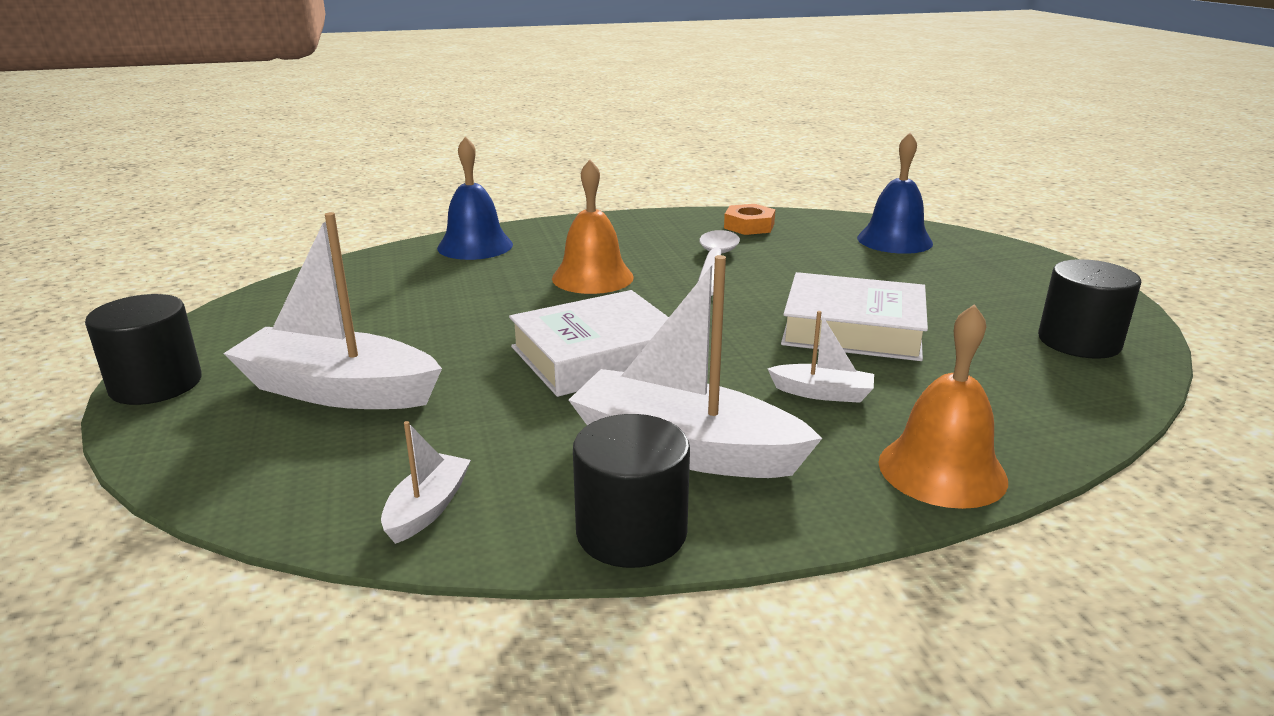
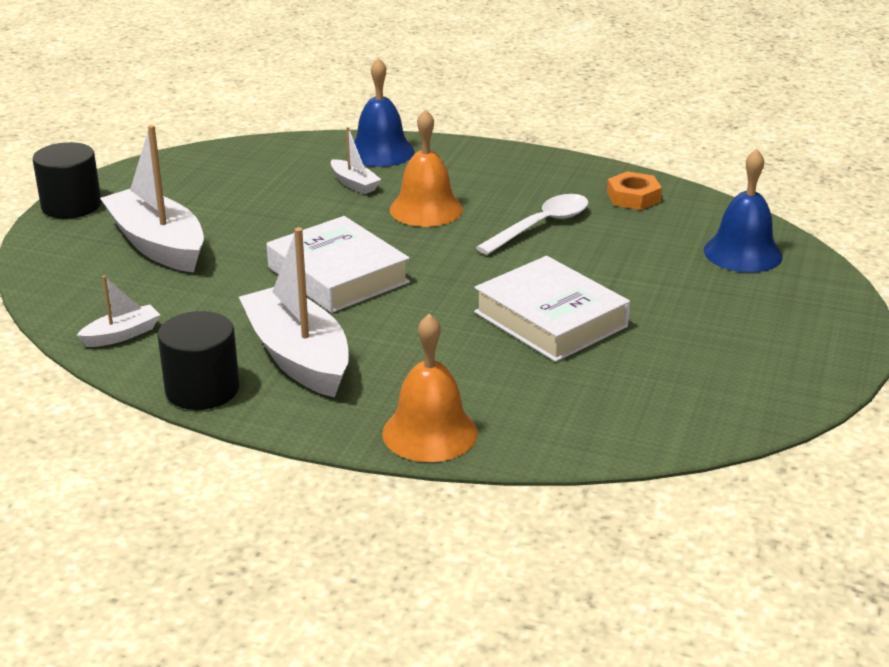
camera: 35 degrees right, 5 degrees up
(597, 355) = (338, 275): white book -> white book turned 45 degrees clockwise
(822, 393) = (442, 356): white boat -> white boat (354, 184)
(1079, 342) = (716, 395): black cylinder -> none

